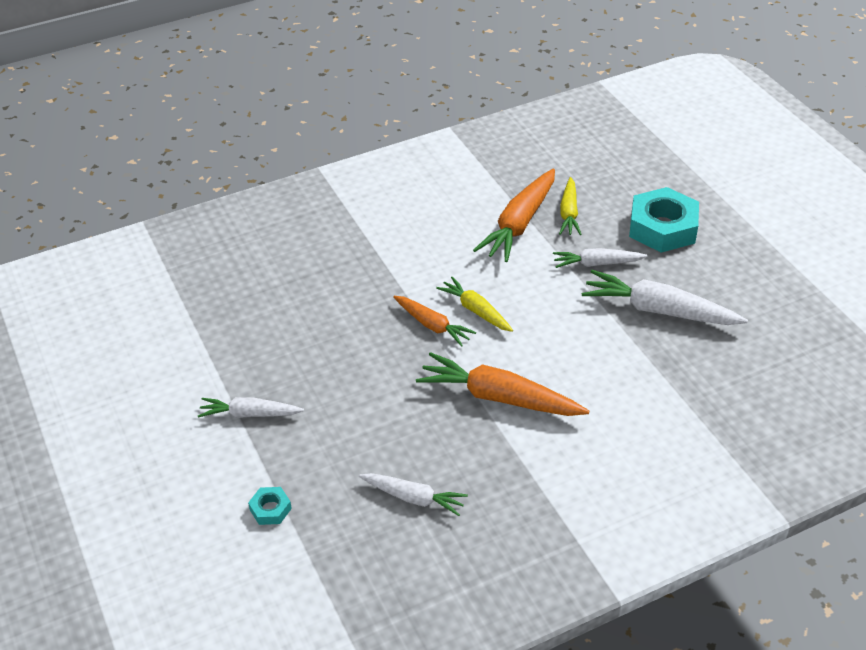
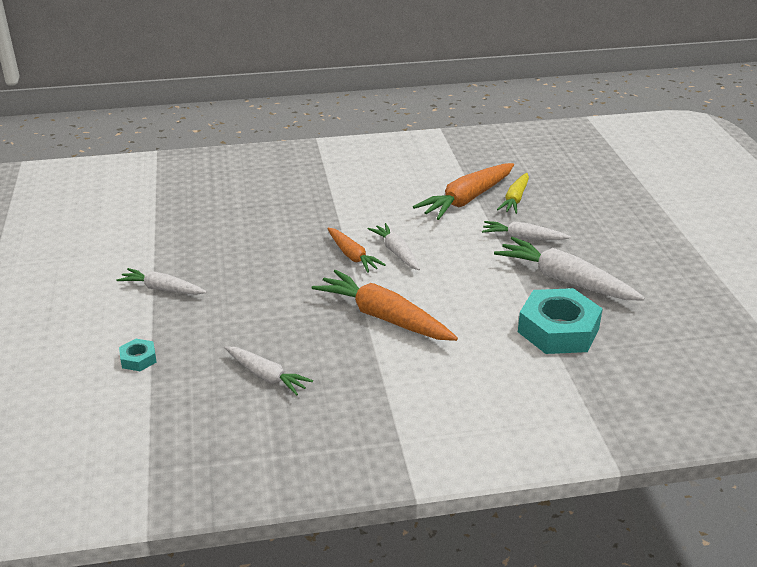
camera: 15 degrees right, 10 degrees down
(476, 310) = (396, 252): yellow carrot -> white carrot
(662, 228) = (597, 222): turquoise nut -> turquoise nut (558, 330)

